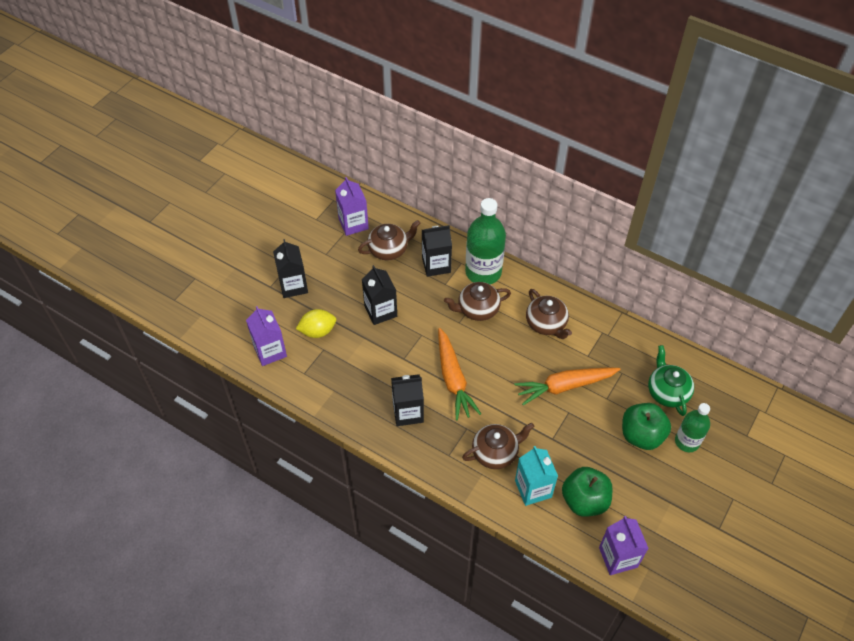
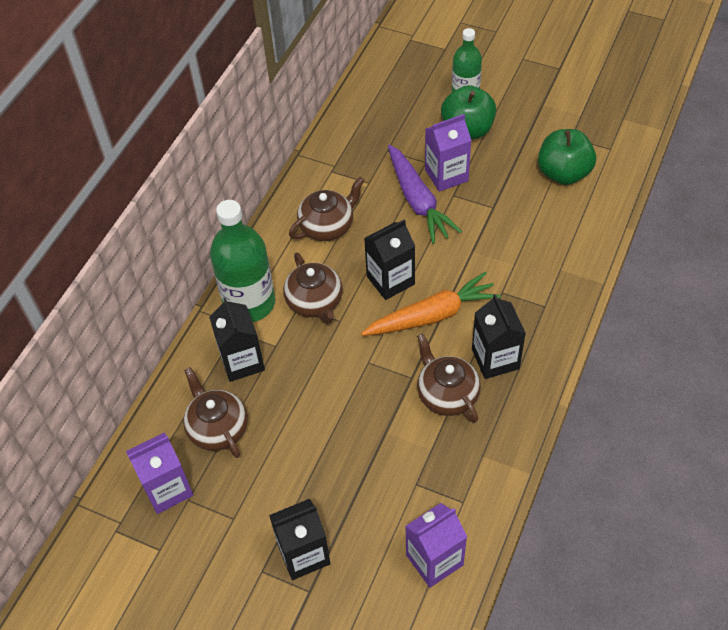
camera: 95 degrees left, 0 degrees up
(318, 331) = (385, 498): yellow lemon -> none
(380, 311) = (335, 420): black carton -> black carton (390, 280)
(495, 452) = (527, 259): brown teapot -> brown teapot (447, 394)
(533, 489) = (564, 219): turquoise carton -> none
(565, 386) = (418, 201): orange carrot -> purple carrot
(618, 557) = (620, 142): purple carton -> purple carton (446, 175)
(667, 392) = (405, 111): green teapot -> none

